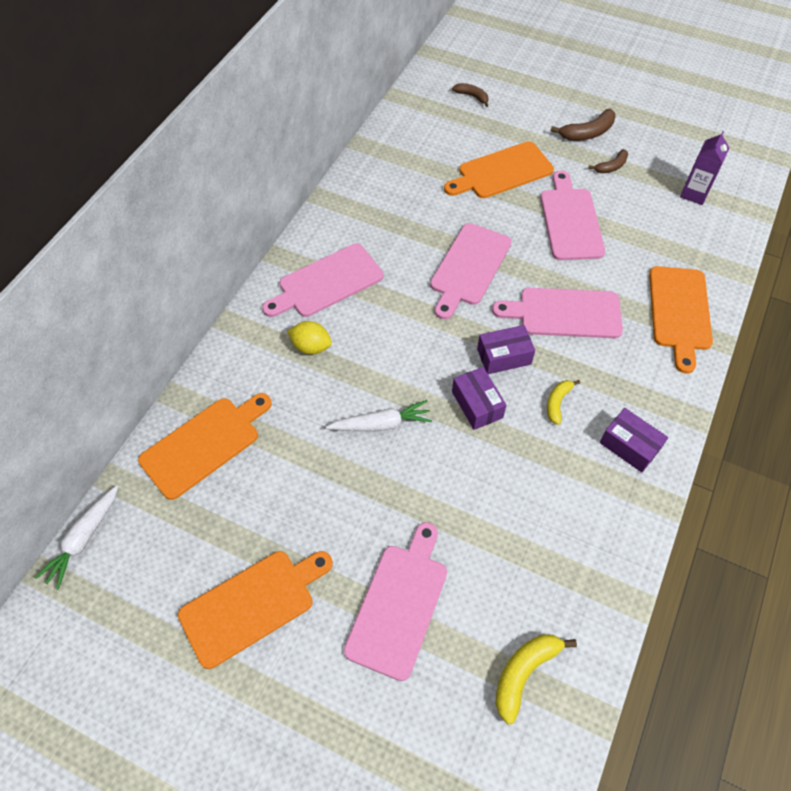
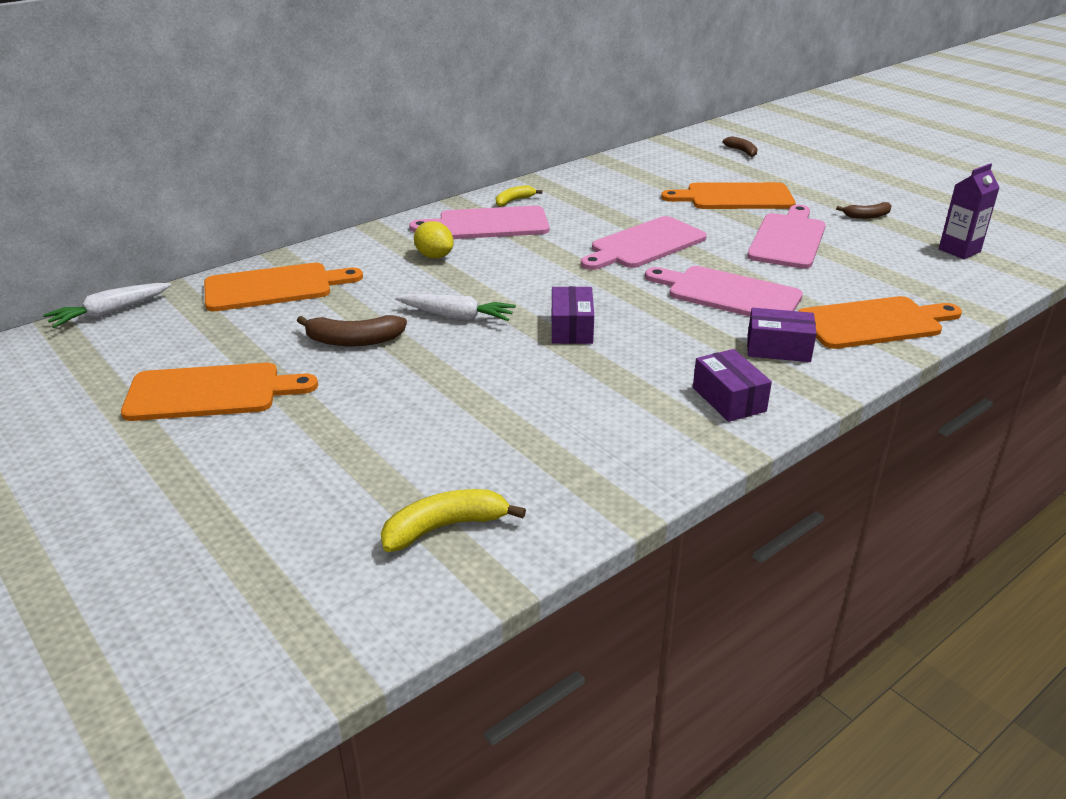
camera: 25 degrees right, 25 degrees down
(399, 604) = (355, 435): pink cutting board -> none
(504, 356) = (631, 305): purple box -> purple box (778, 348)
(557, 403) = (666, 349): yellow banana -> yellow banana (514, 201)
(587, 133) = (855, 192): brown banana -> brown banana (354, 341)
(679, 312) = (874, 323): orange cutting board -> orange cutting board turned 135 degrees counterclockwise

